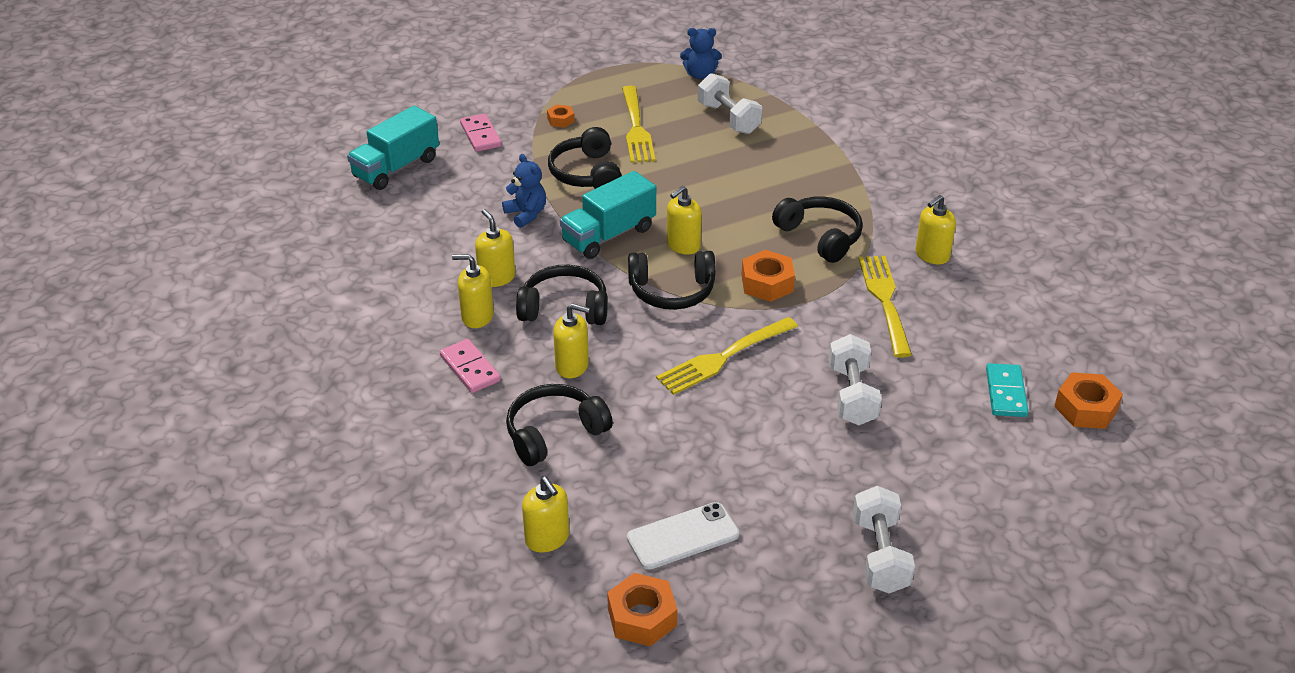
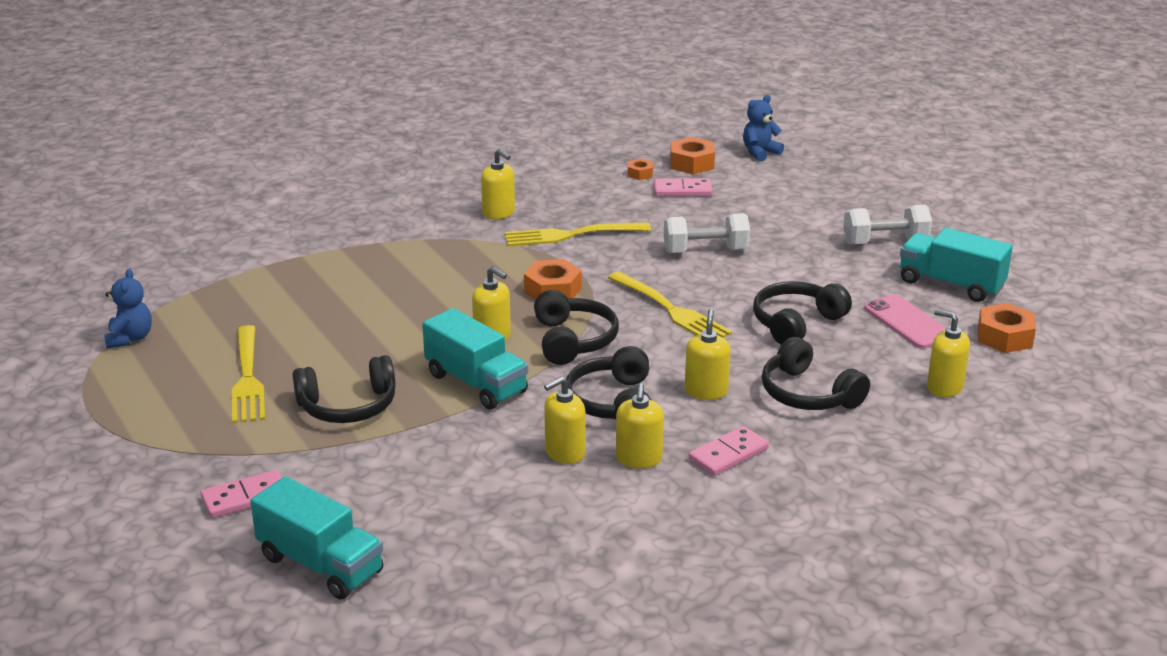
camera: 95 degrees left, 10 degrees down
(526, 214) = (435, 443): blue teddy bear -> blue teddy bear (760, 153)
(547, 538) = (944, 387): yellow soap dispenser -> yellow soap dispenser turned 105 degrees counterclockwise
(560, 120) = (218, 435): orange nut -> orange nut (640, 174)
(636, 127) = (247, 378): yellow fork -> yellow fork turned 90 degrees clockwise
(682, 536) = (907, 322): white phone -> pink phone
(728, 118) = (238, 317): white dumbbell -> none
(769, 596) = (950, 284): none -> turquoise truck
(820, 236) = (472, 264): black headphones -> black headphones (796, 323)
(1005, 393) = (682, 190): turquoise domino -> pink domino

